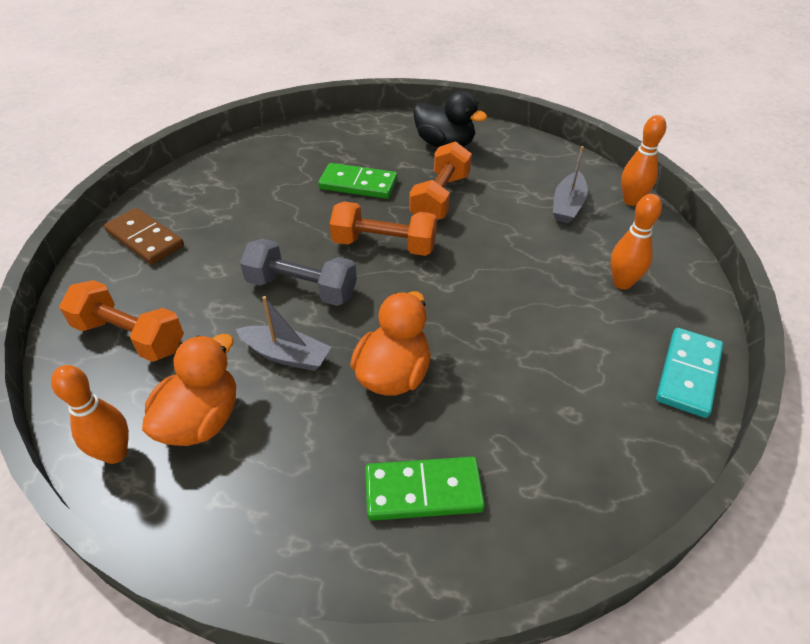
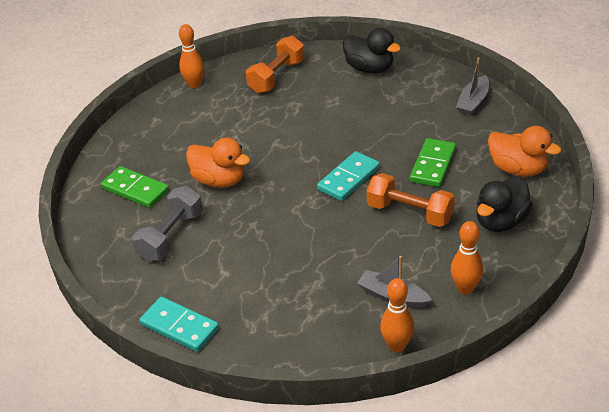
camera: 100 degrees right, 5 degrees down
(145, 239) = (369, 68): brown domino -> black duck
(201, 420) = (207, 109): orange duck -> orange duck (518, 169)
(286, 355) = (247, 136): grey boat -> grey boat (473, 102)
(301, 288) = (306, 140): grey dumbbell -> grey dumbbell (170, 236)
(384, 245) = (349, 178): orange dumbbell -> turquoise domino
(423, 491) = (135, 189): green domino -> green domino turned 60 degrees counterclockwise
(622, 283) = (281, 311): orange bowling pin -> orange bowling pin (465, 288)

